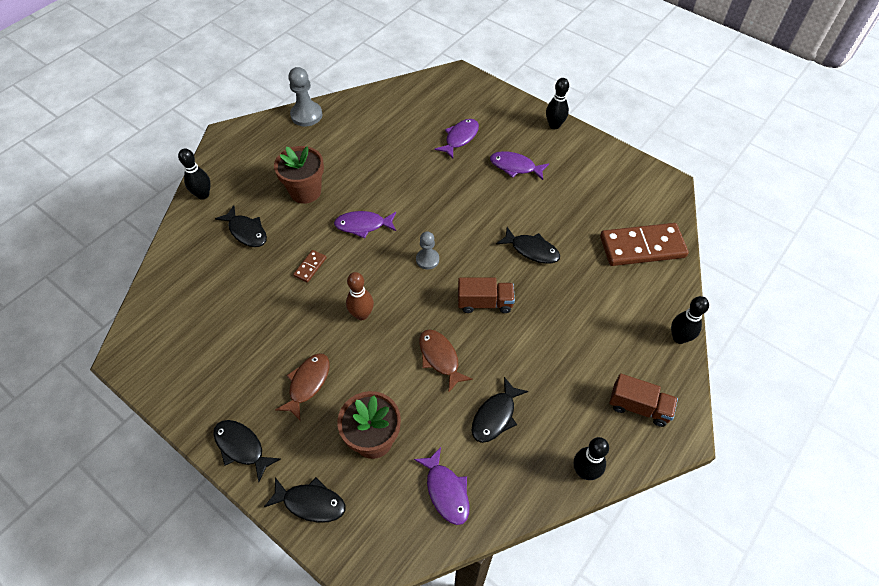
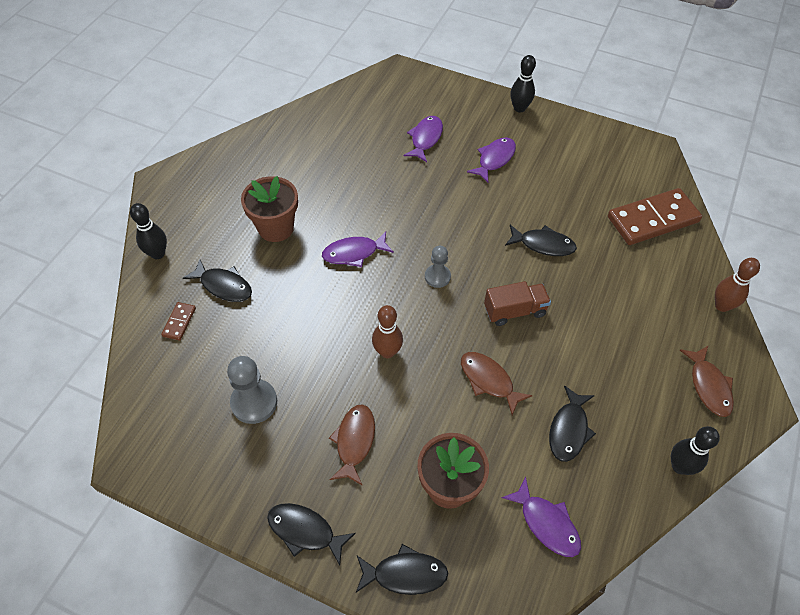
camera: 15 degrees left, 0 degrees up
(306, 115) = (246, 142): grey pawn -> grey pawn (254, 402)
(310, 267) = (311, 311): brown domino -> brown domino (179, 322)
(515, 167) = (494, 159): purple fish -> purple fish turned 120 degrees clockwise
(639, 407) = (708, 386): brown truck -> brown fish
(679, 338) = (722, 306): black bowling pin -> brown bowling pin

